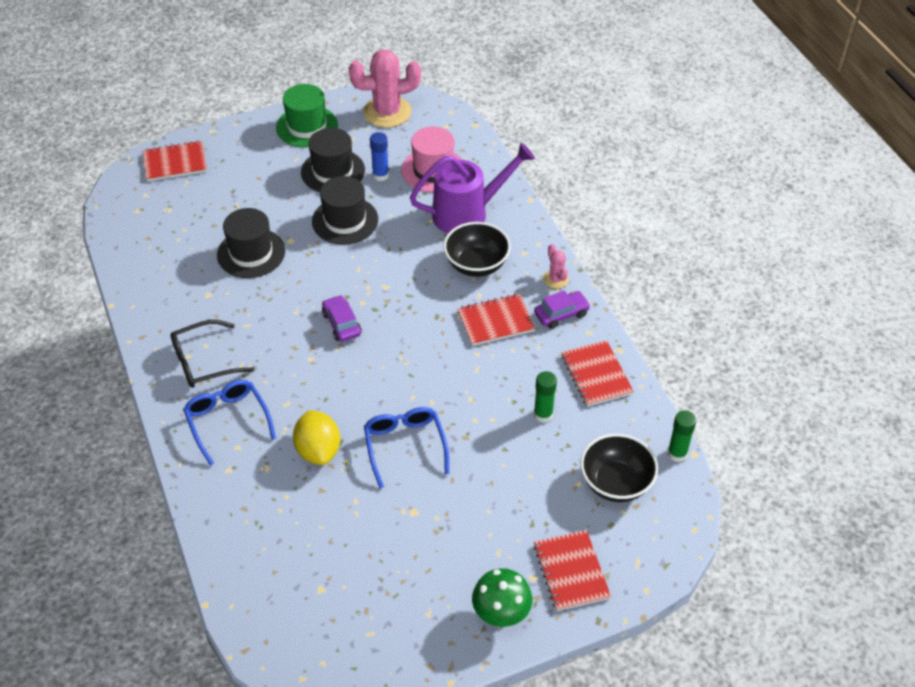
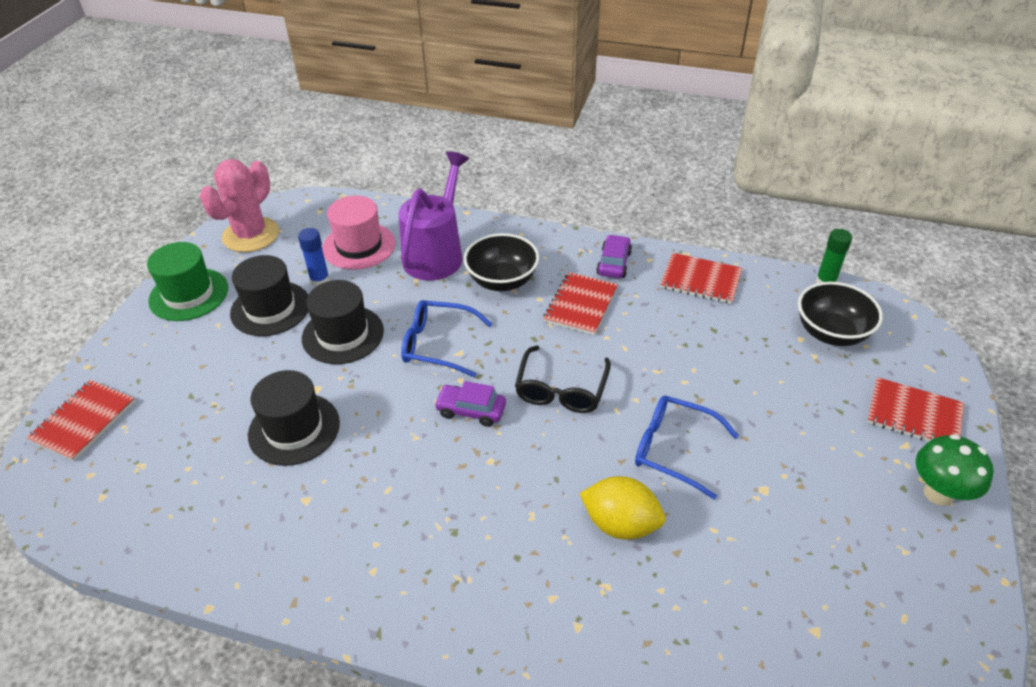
camera: 50 degrees left, 5 degrees down
(204, 362) = (398, 559): black glasses -> black glasses (561, 389)
(228, 422) = (507, 586): blue glasses -> blue glasses (438, 345)
(543, 414) = (717, 334): green glue stick -> none
(556, 279) = (571, 245): pink cactus -> none

